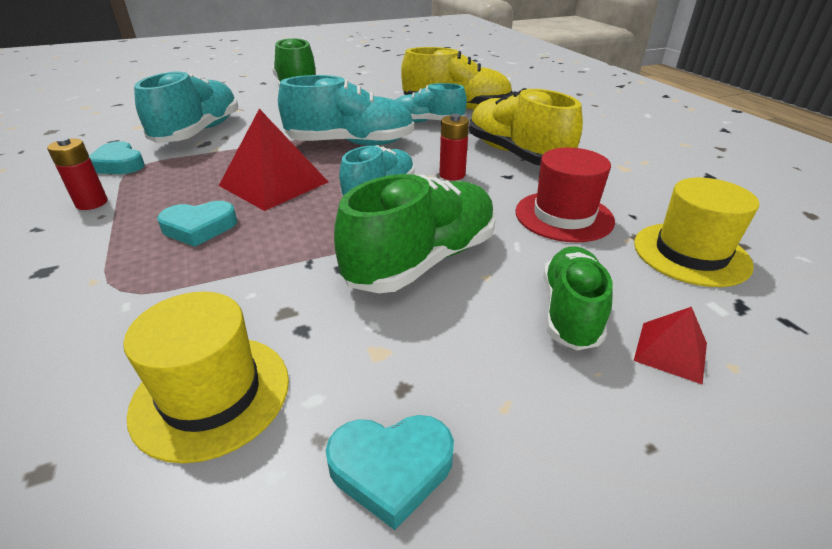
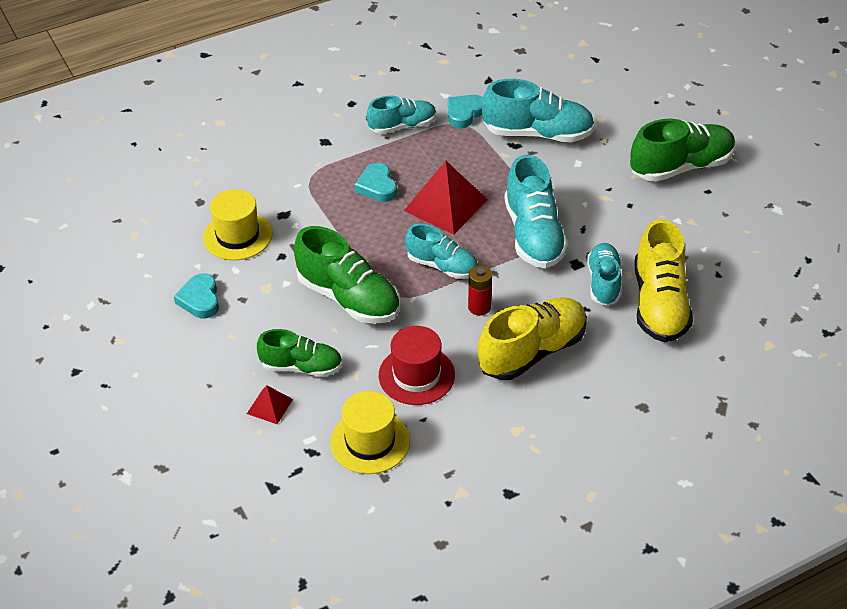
camera: 85 degrees right, 10 degrees up
(92, 203) = (402, 126): red battery -> turquoise shoe

